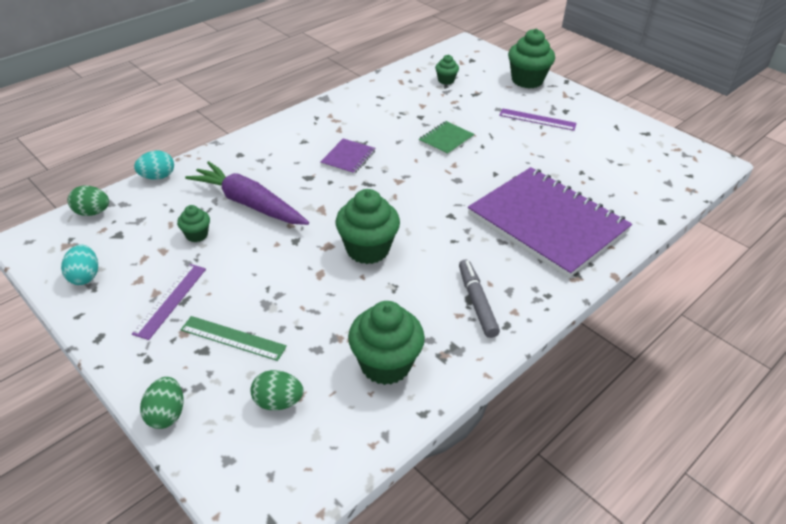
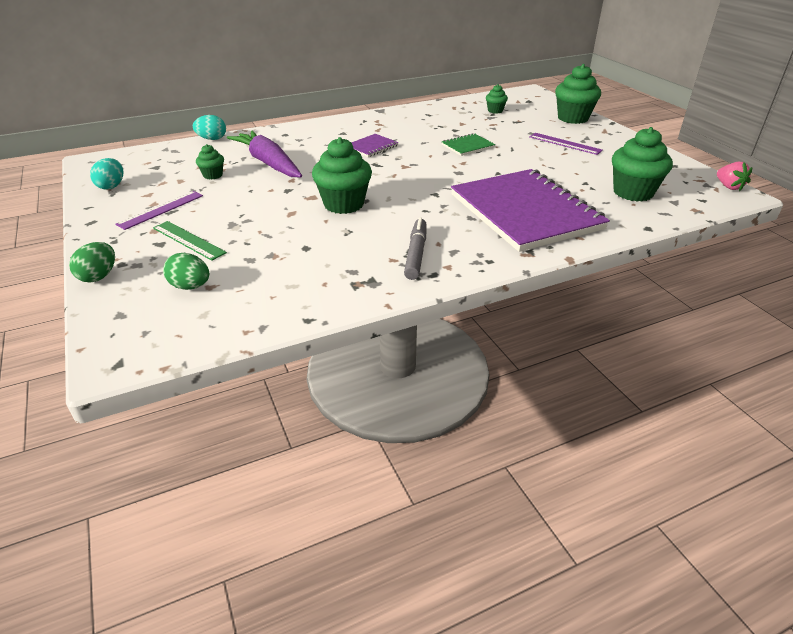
camera: 20 degrees right, 5 degrees down
(92, 212) = (148, 152): green egg -> none
(385, 364) = (300, 280): green cupcake -> green cupcake (633, 192)
(704, 153) = (729, 187): none -> pink strawberry

